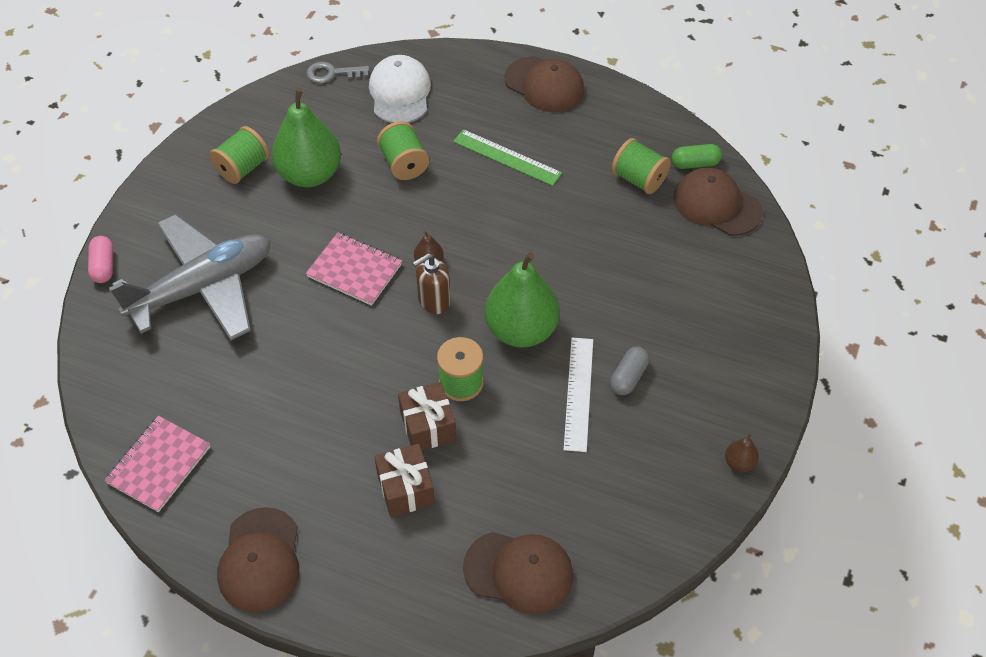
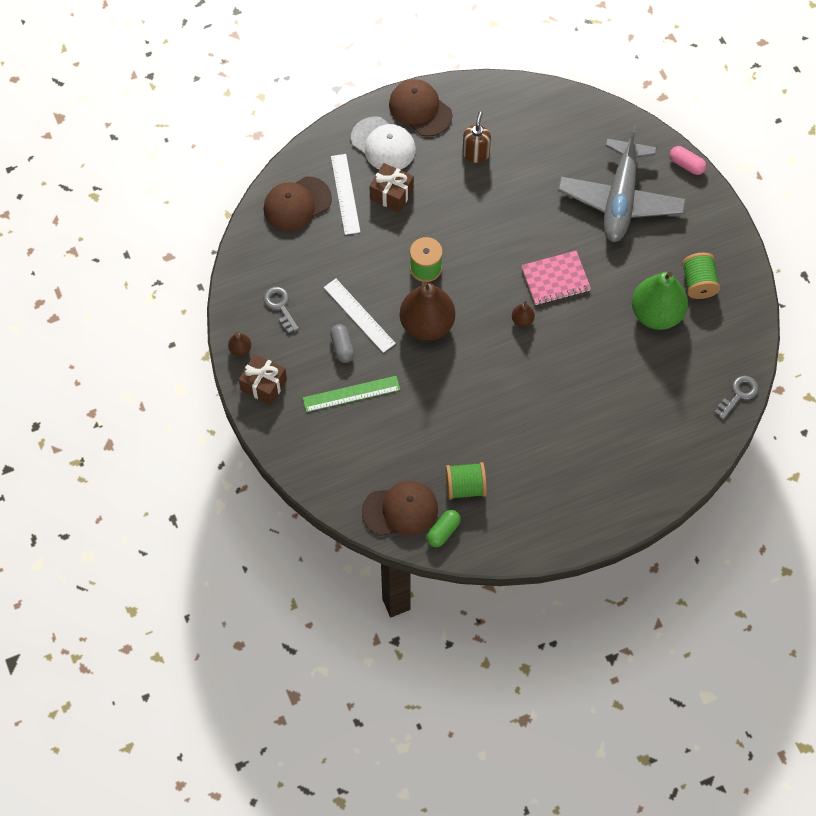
camera: 135 degrees right, 10 degrees up
(159, 465) = (519, 105): pink notebook -> none
(400, 93) = (680, 419): white cap -> white cap (383, 144)
(404, 164) = (613, 370): green spool -> none
(427, 426) = (416, 232): brown gift -> brown gift (263, 385)
(433, 301) = (492, 299): brown soap dispenser -> brown soap dispenser (476, 153)
(453, 534) = (345, 194): none -> white ruler
(507, 157) = (560, 430): green ruler -> green ruler (351, 394)
(521, 330) = (427, 324): green pear -> brown pear
(544, 85) = (600, 510): brown cap -> none
(653, 471) = (280, 306): none -> grey key

